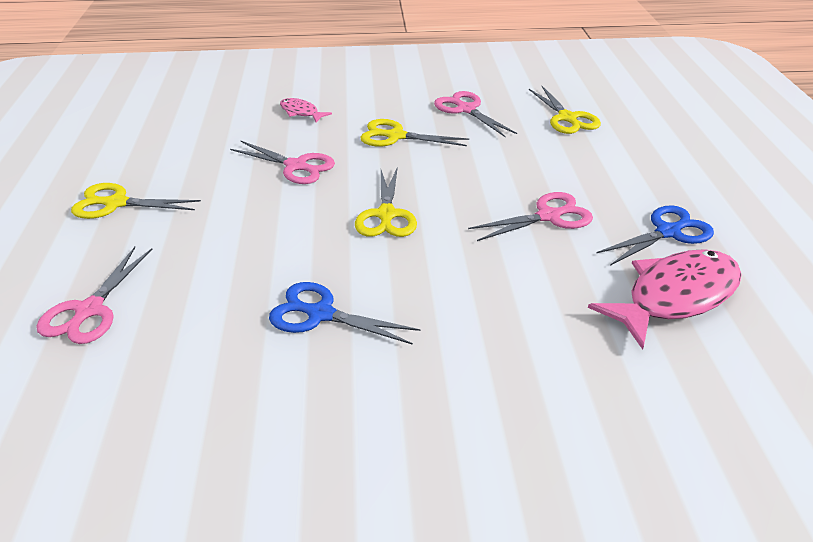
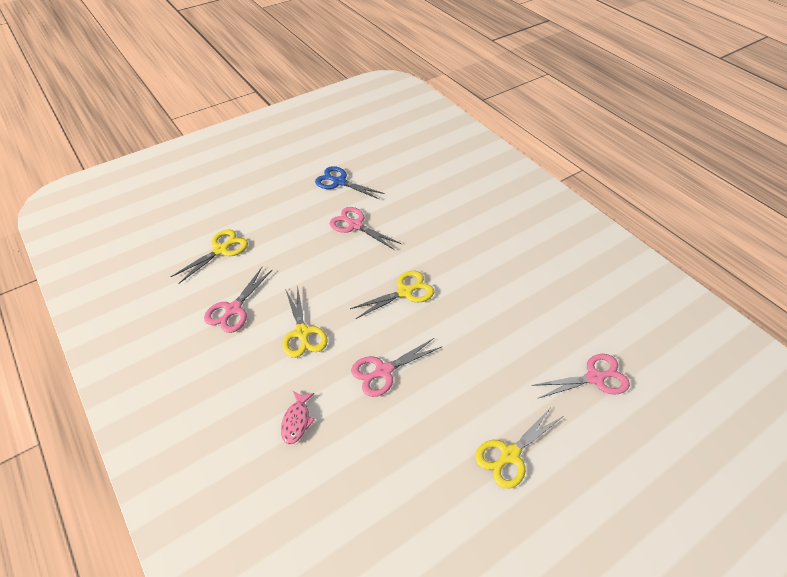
camera: 120 degrees left, 10 degrees up
(116, 203) = (510, 454): yellow scissors -> yellow scissors turned 75 degrees clockwise
(296, 166) = (383, 371): pink scissors -> pink scissors turned 120 degrees counterclockwise
(321, 314) = (505, 278): blue scissors -> none
(675, 297) = (391, 172): pink fish -> none

